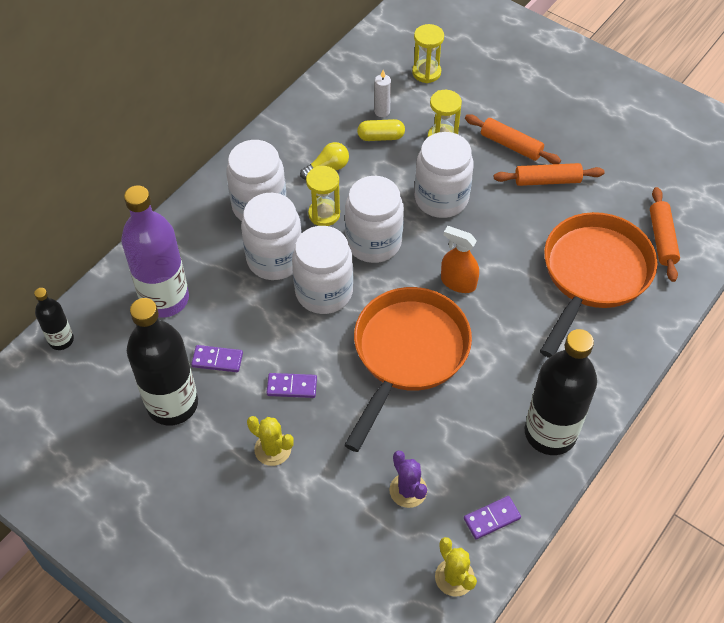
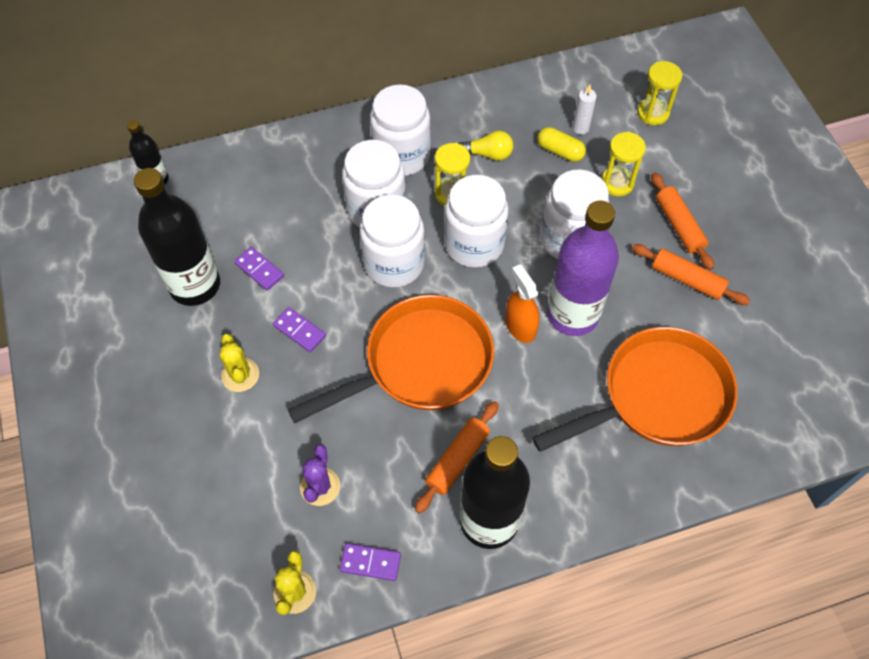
camera: 35 degrees right, 5 degrees up
(165, 299) = (261, 192): purple bottle -> purple bottle (572, 314)
(662, 239) = (758, 404): orange rolling pin -> orange rolling pin (457, 460)

